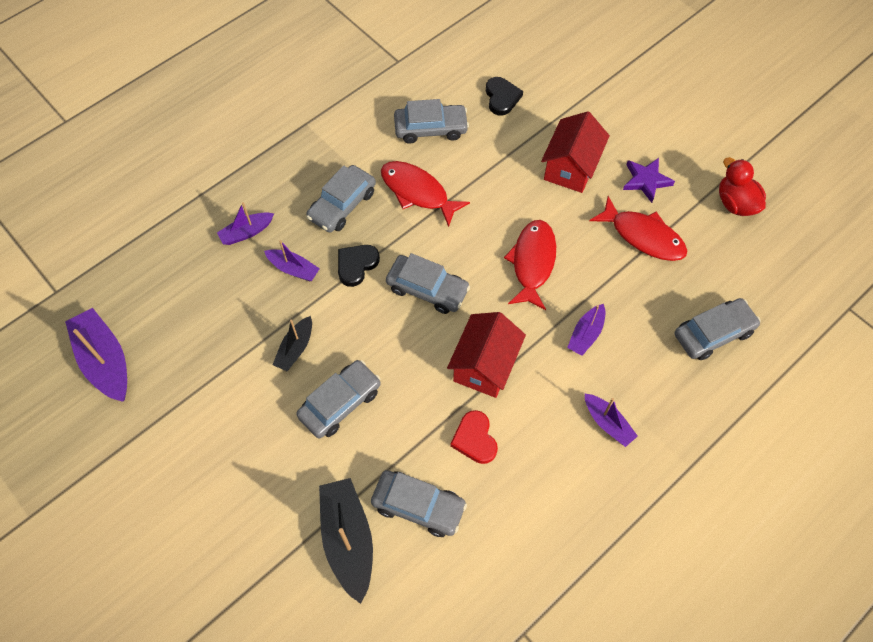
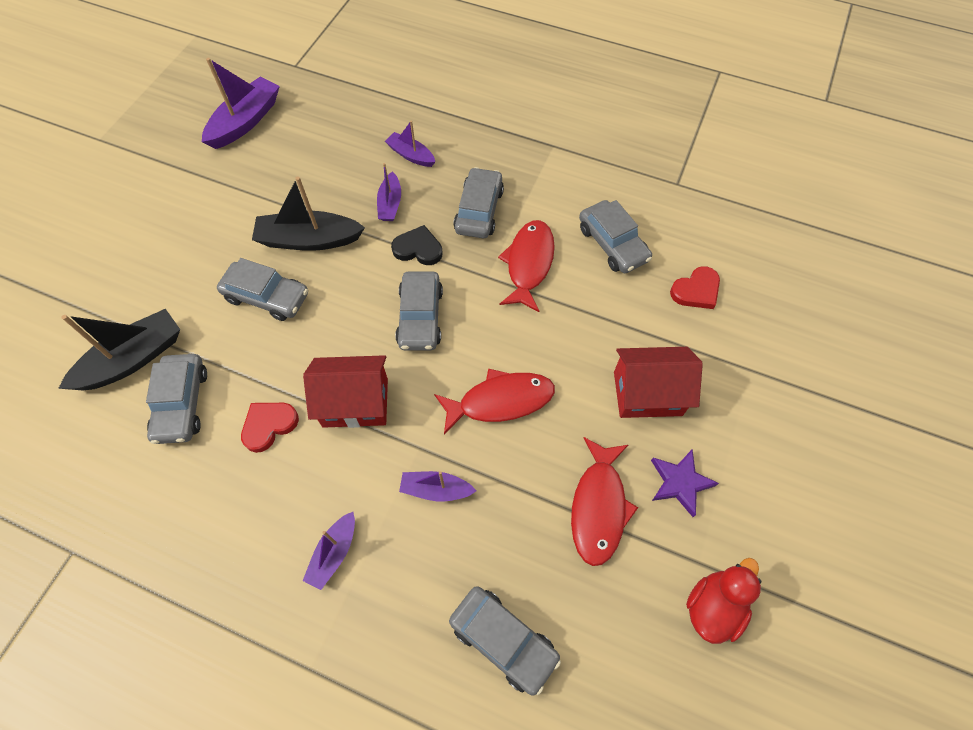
camera: 65 degrees right, 0 degrees up
(295, 348) = (309, 240): black boat -> black boat, size x1.74
(342, 205) = (479, 210): grey car -> grey car turned 90 degrees clockwise
(501, 98) = (696, 290): black heart -> red heart

